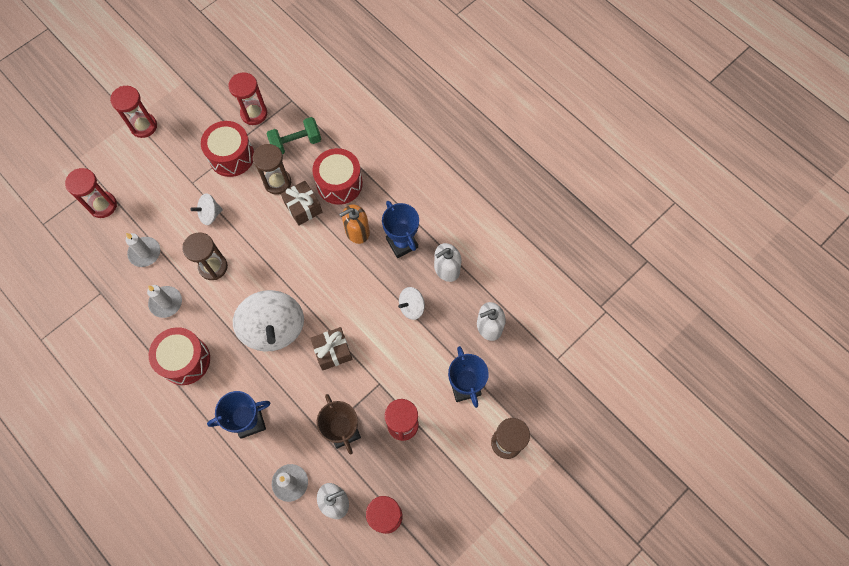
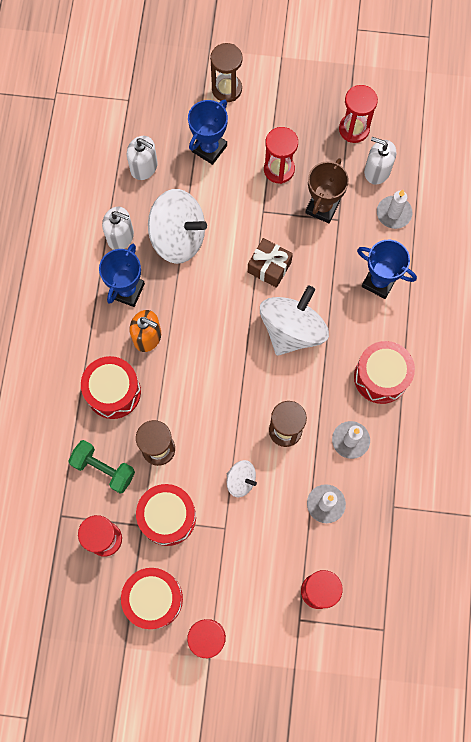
camera: 130 degrees left, 5 degrees up
(194, 114) = (154, 599): none -> red drum
(303, 208) = (164, 403): brown gift -> none
(412, 307) = (178, 237): white spinning top -> white spinning top, size x2.04

